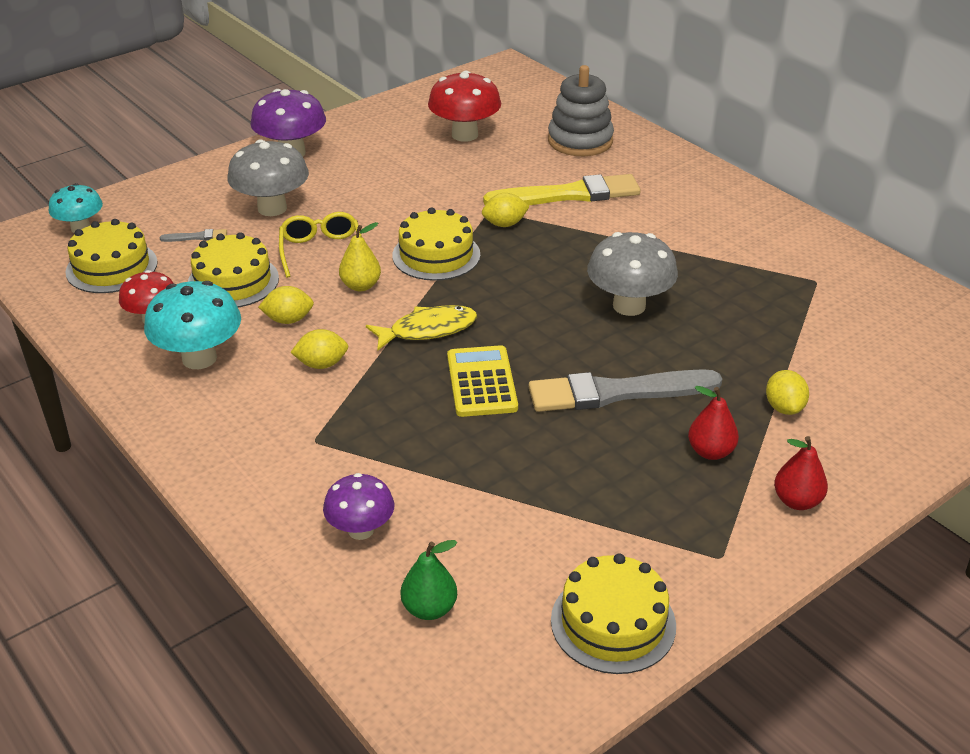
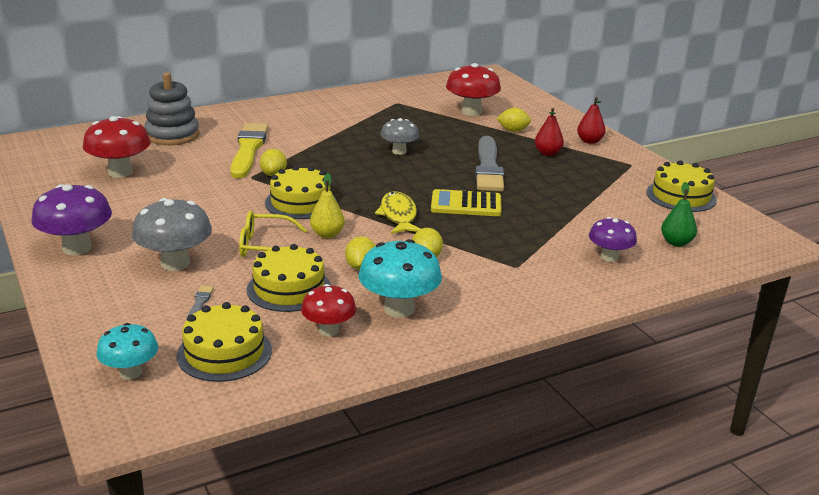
camera: 80 degrees left, 10 degrees down
(629, 306) = (399, 151): grey mushroom -> grey mushroom, size x0.64
(835, 357) = (471, 112): none -> red mushroom

